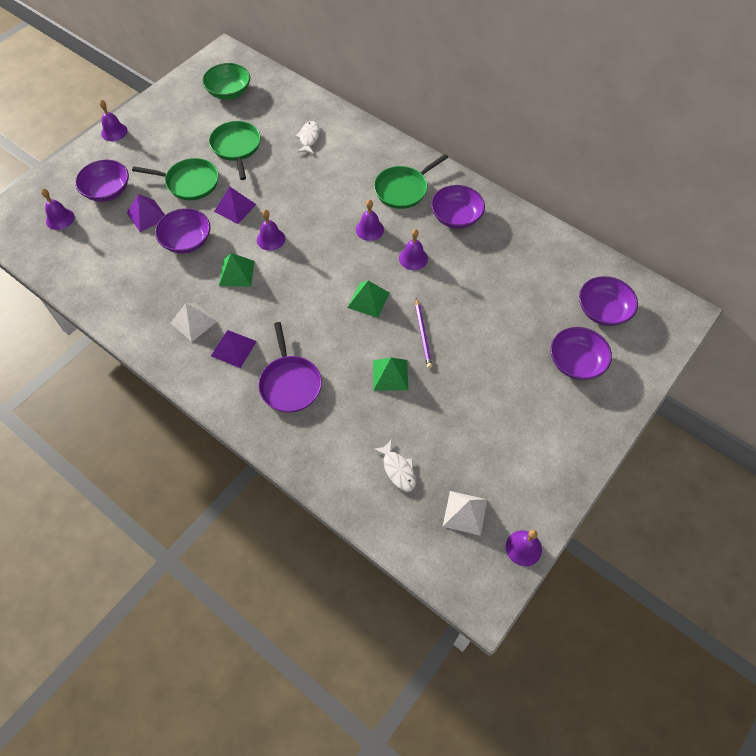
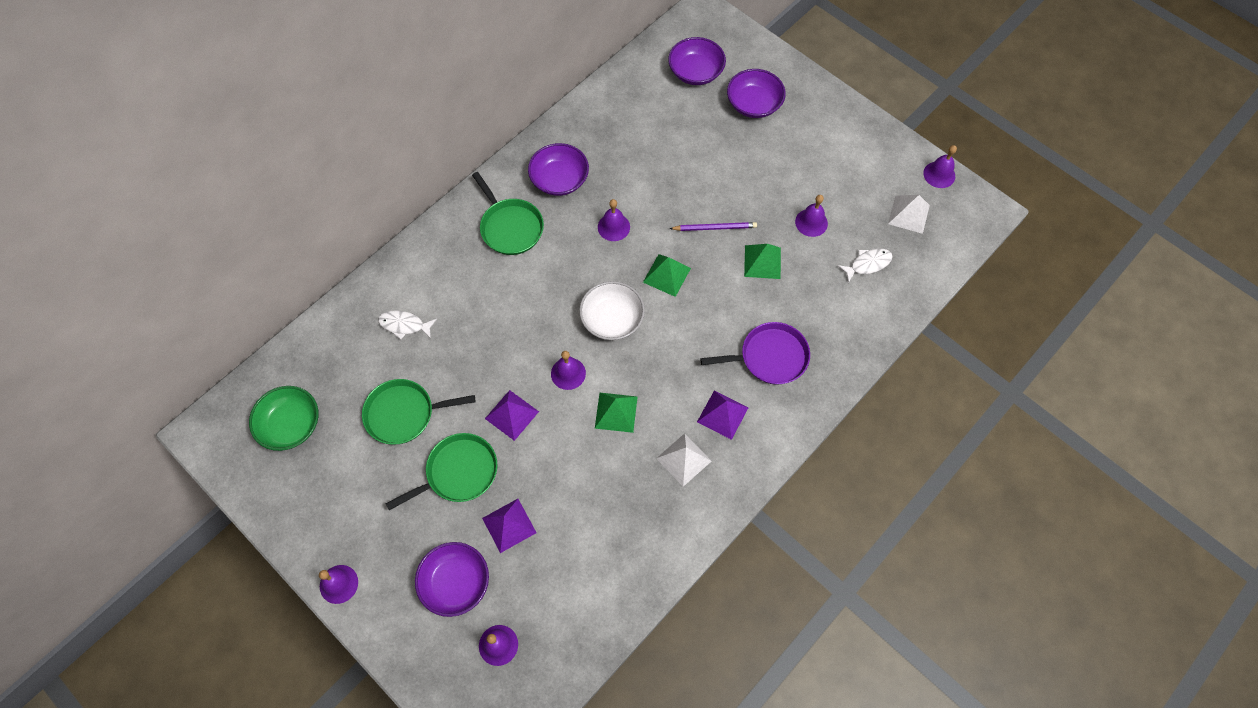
camera: 85 degrees left, 5 degrees up
(187, 241) = (559, 472): purple bowl -> none
(190, 182) = (458, 472): green pan -> green pan turned 45 degrees clockwise
(321, 264) = (612, 319): none -> white bowl
(369, 229) = (567, 266): purple bell -> purple bell (811, 222)

